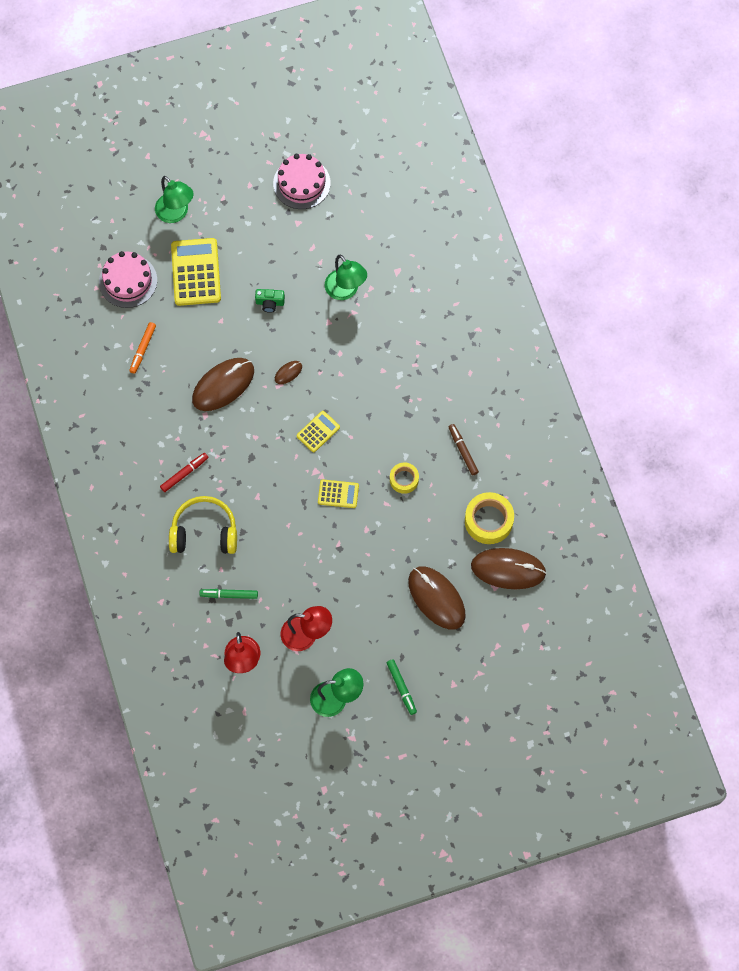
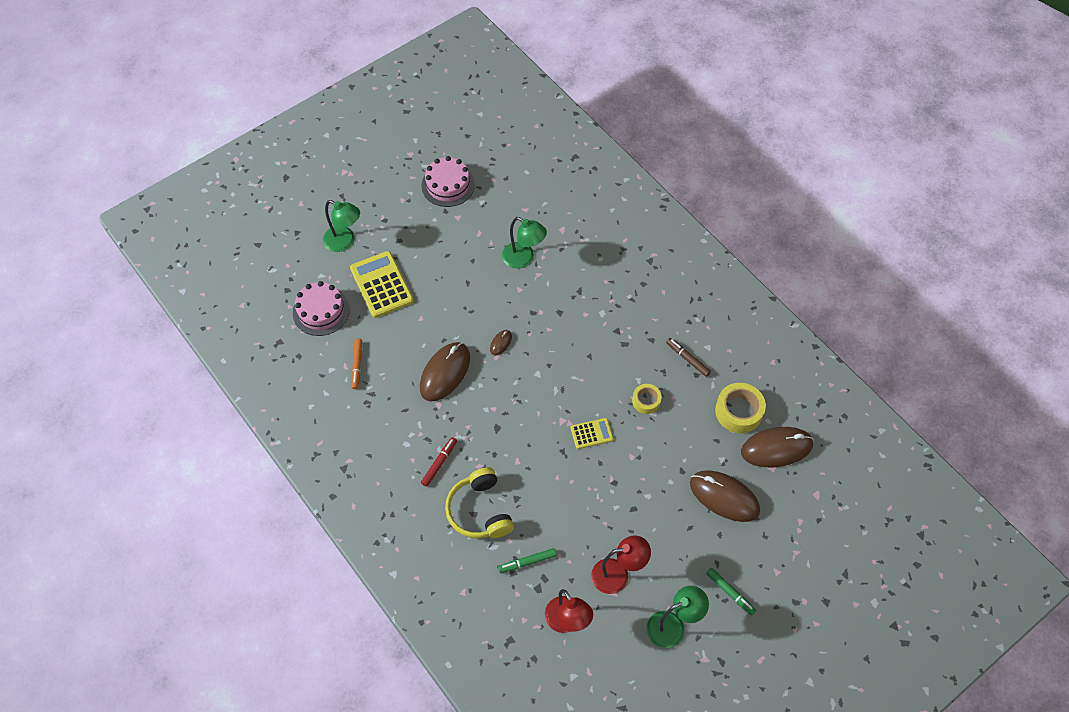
camera: 20 degrees left, 10 degrees down
(204, 532) = (480, 511): yellow headphones -> yellow headphones turned 90 degrees counterclockwise
(270, 303) = (459, 289): green camera -> none
(318, 431) = (549, 385): yellow calculator -> none

